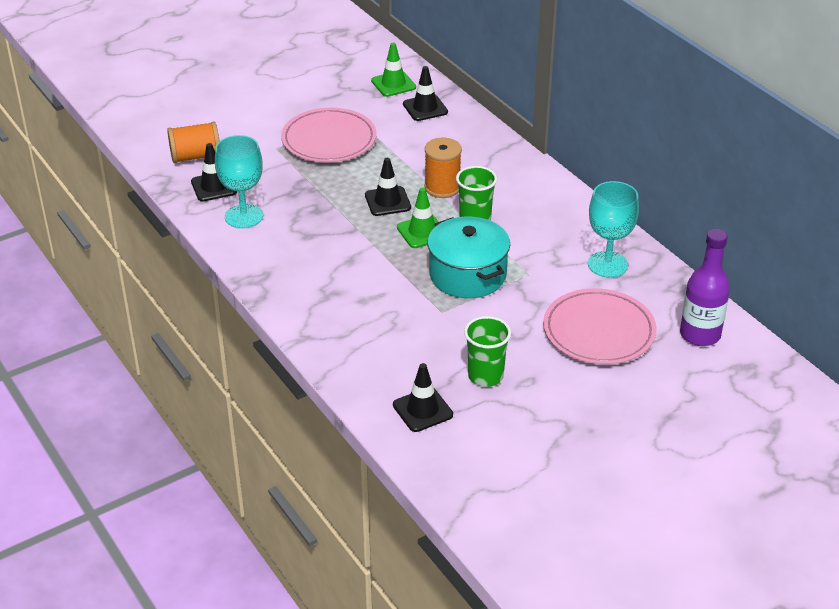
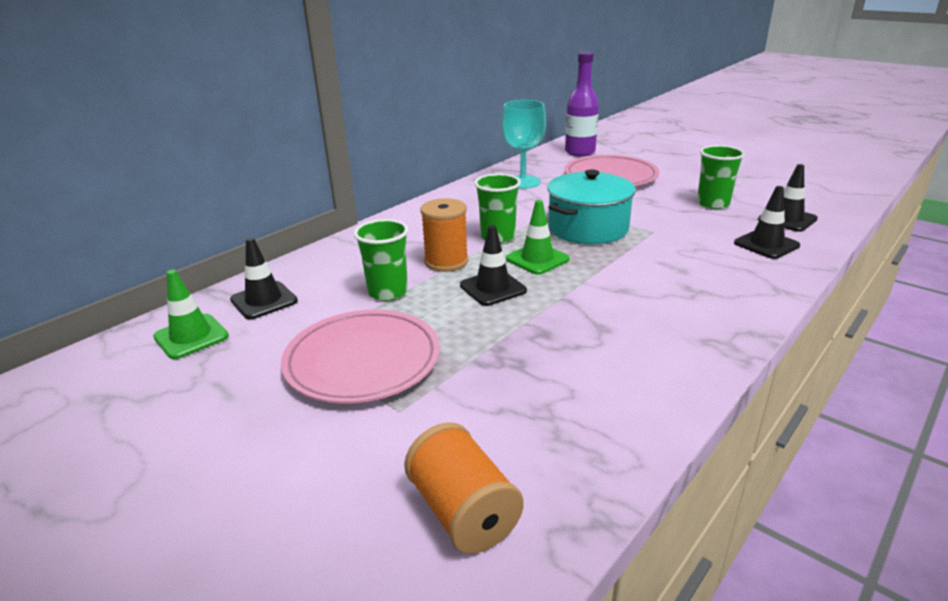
camera: 105 degrees left, 10 degrees down
(214, 187) = (548, 452): black traffic cone -> black traffic cone (766, 244)
(244, 216) = (604, 394): turquoise goblet -> none
(408, 156) = (388, 292): none -> green cup

